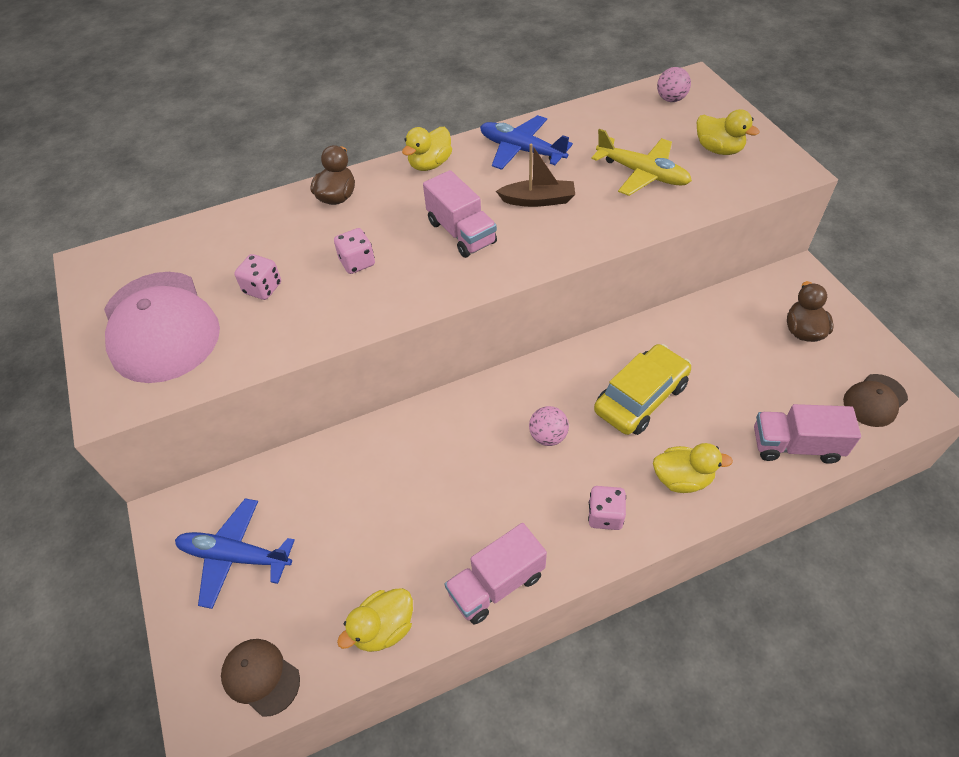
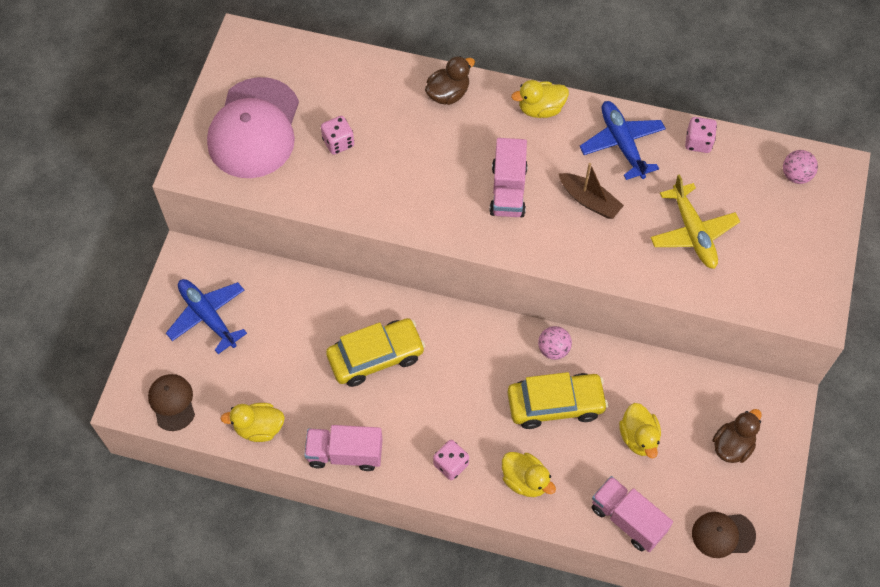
camera: 35 degrees right, 10 degrees up
(357, 262) = (416, 165): pink dice -> pink dice (698, 142)
(445, 471) = (376, 357): none -> yellow car
(548, 436) = (464, 383): pink ball -> pink ball (553, 349)
(718, 149) = (778, 253): yellow duck -> yellow duck (638, 437)

